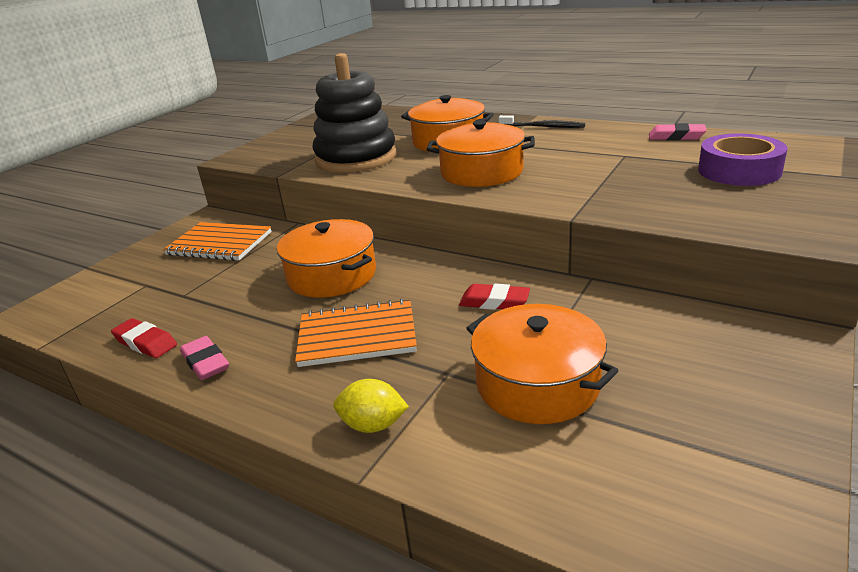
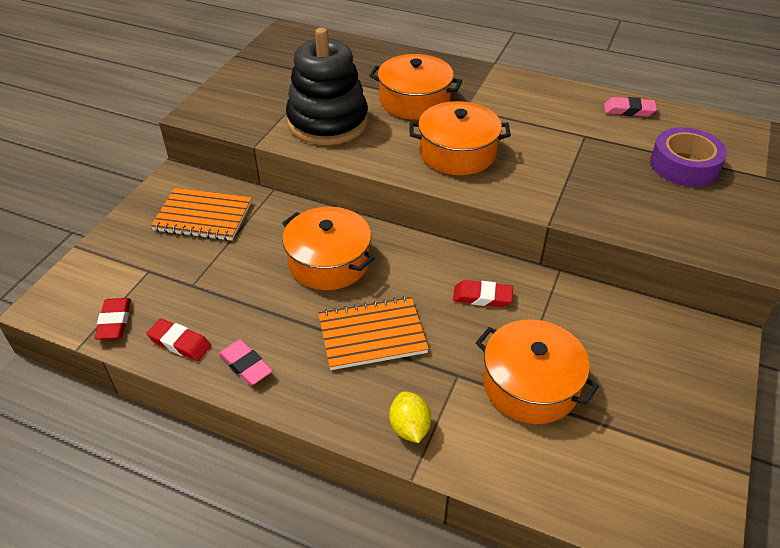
camera: 10 degrees left, 15 degrees up
(89, 325) = (115, 322): none -> red eraser
(373, 425) = (409, 427): yellow lemon -> yellow lemon turned 75 degrees clockwise
(543, 127) = (504, 84): black toothbrush -> none

